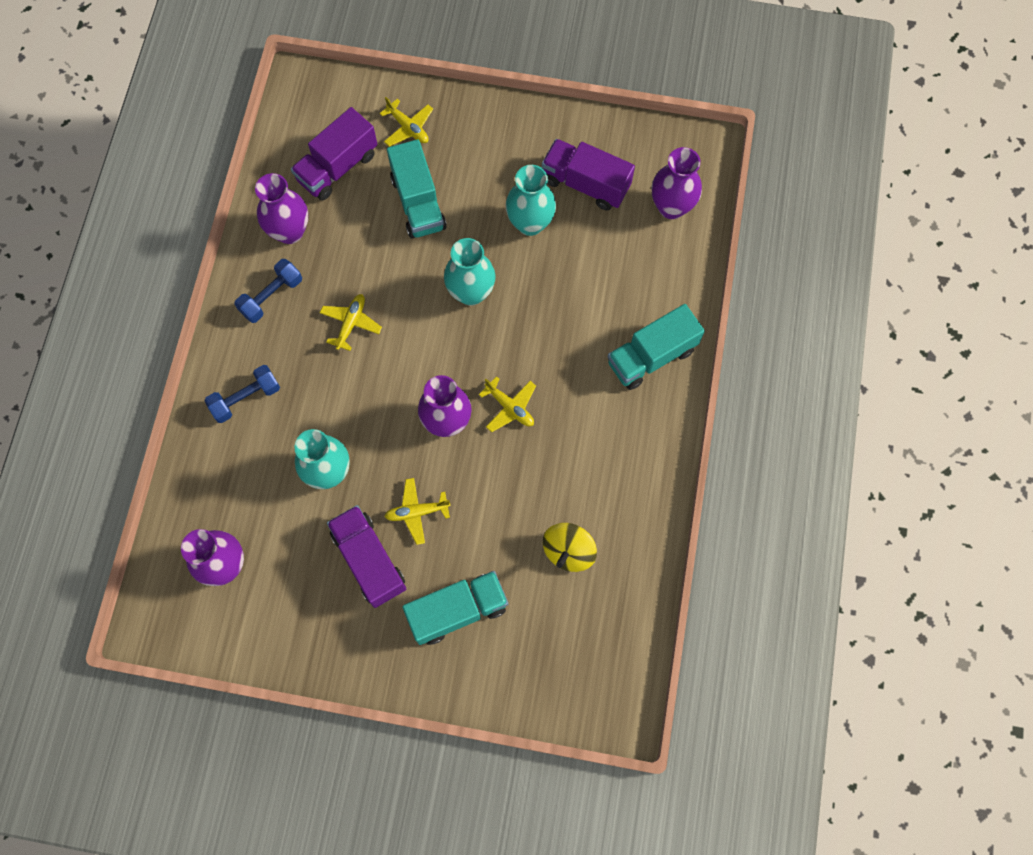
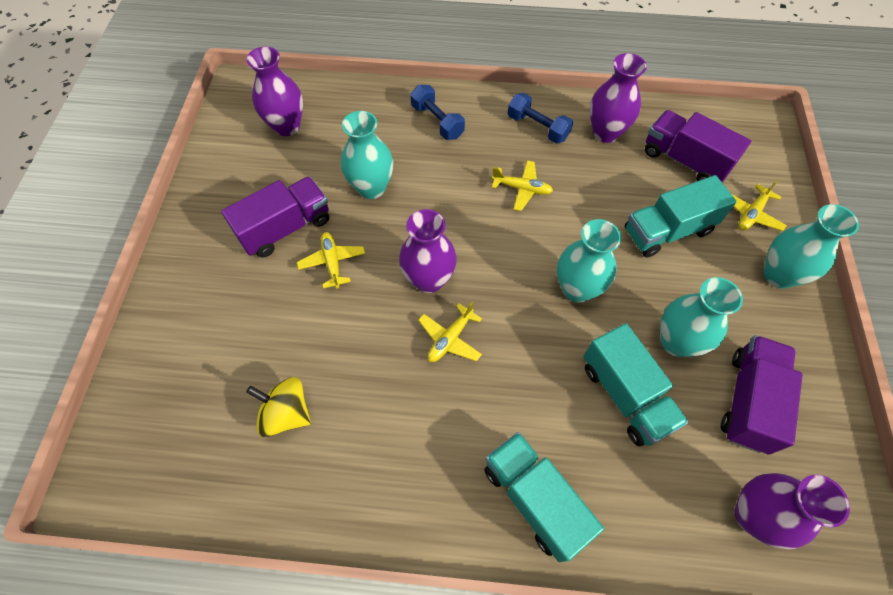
camera: 85 degrees right, 10 degrees down
(457, 611) = (230, 308): turquoise truck -> turquoise truck (625, 395)
(475, 126) = (778, 275): none -> turquoise vase

